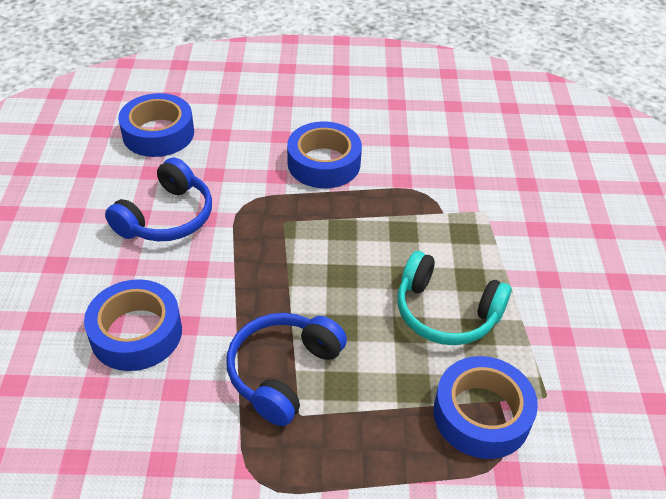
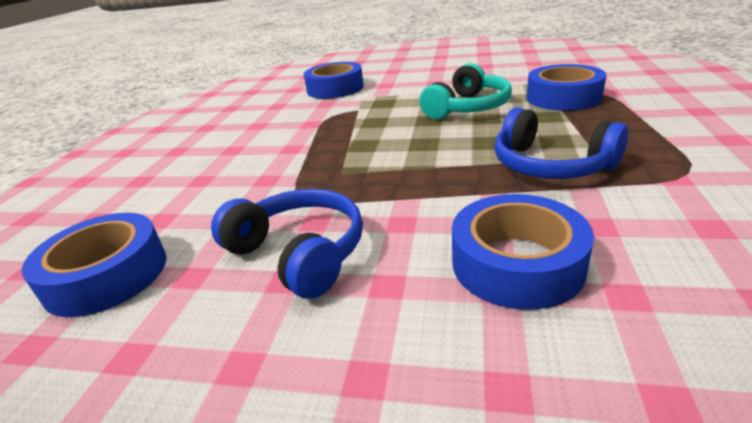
camera: 75 degrees left, 15 degrees down
(324, 163) = (264, 156): blue tape -> blue tape (335, 89)

